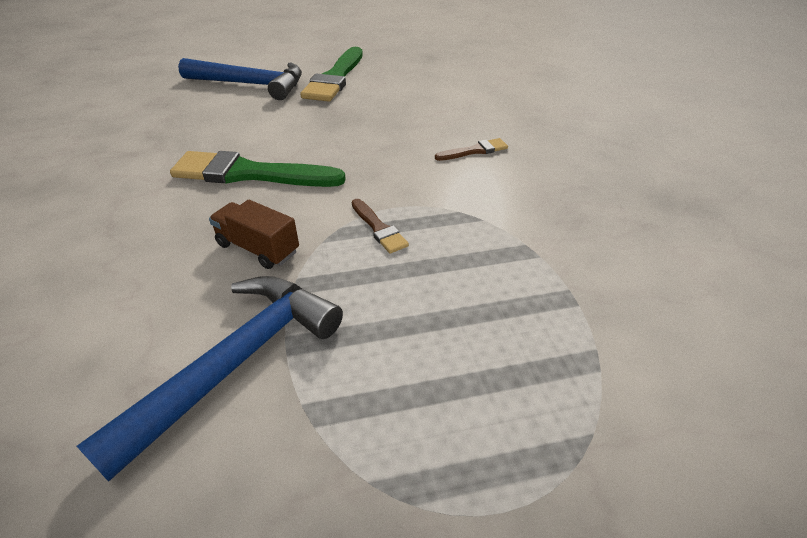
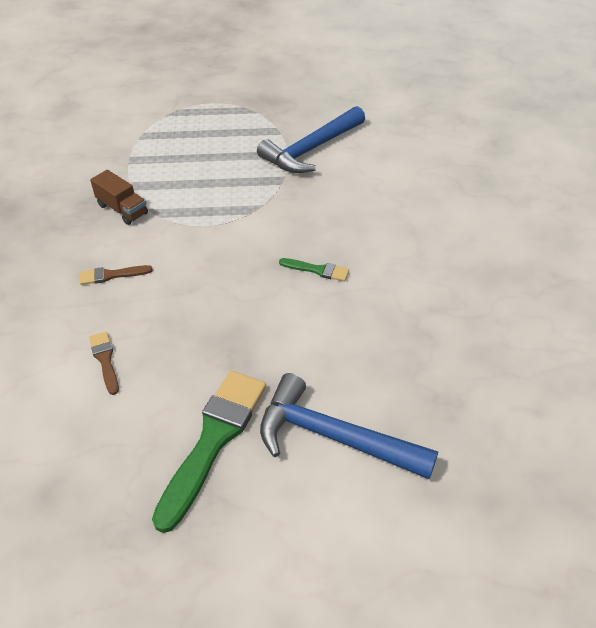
camera: 170 degrees left, 5 degrees up
(250, 174) = (317, 270): green brush -> green brush, size x0.47
(258, 248) = (305, 204): brown truck -> brown truck (122, 209)
(379, 228) = (222, 209): brown brush -> brown brush (105, 360)

